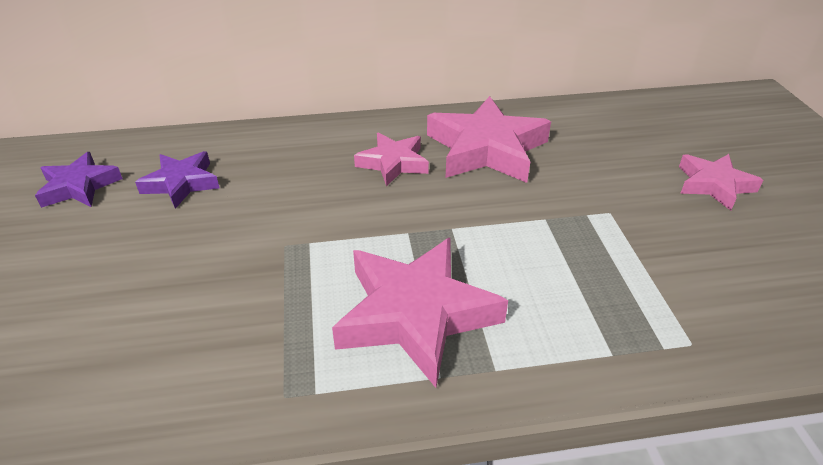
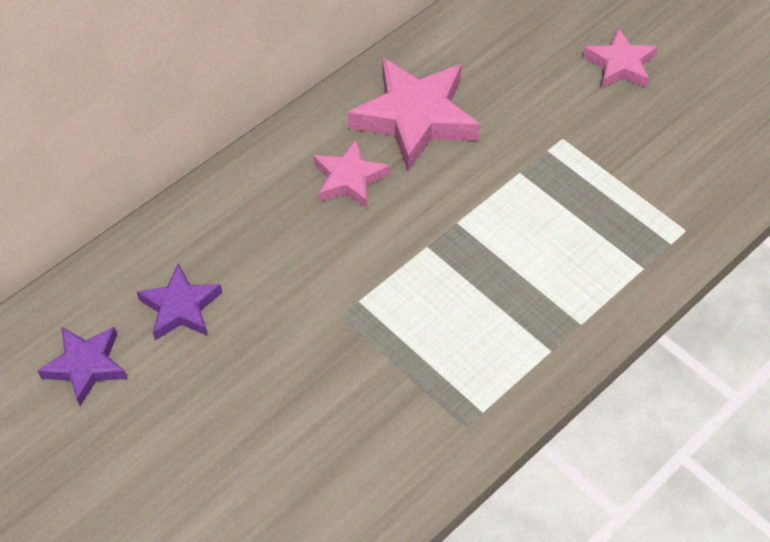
camera: 35 degrees left, 15 degrees up
(415, 314) = (496, 315): pink star -> none

